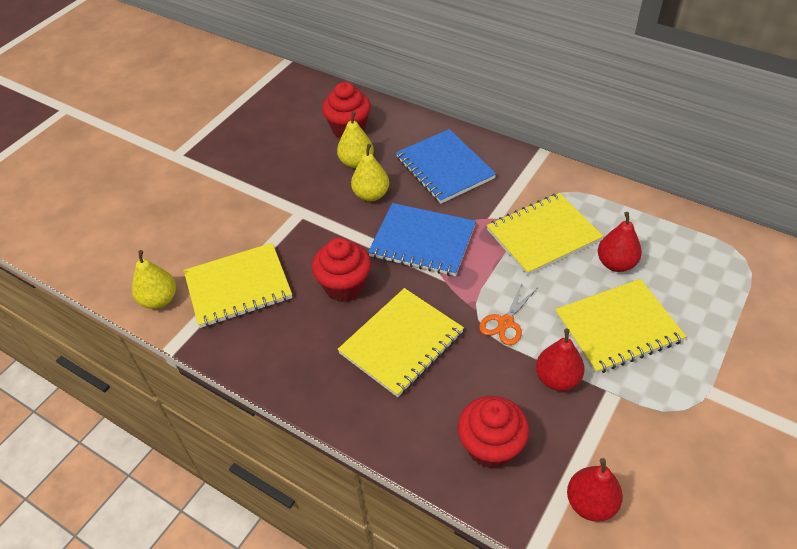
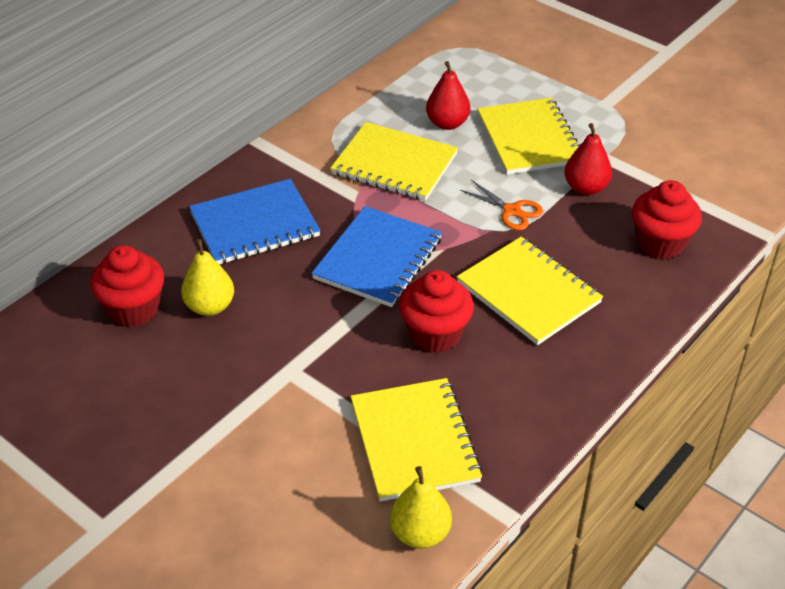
camera: 85 degrees left, 5 degrees down
(371, 195) = (280, 297): yellow pear -> none
(543, 235) = (394, 164): yellow notebook -> yellow notebook turned 45 degrees counterclockwise
(591, 503) = (716, 192): red pear -> none

